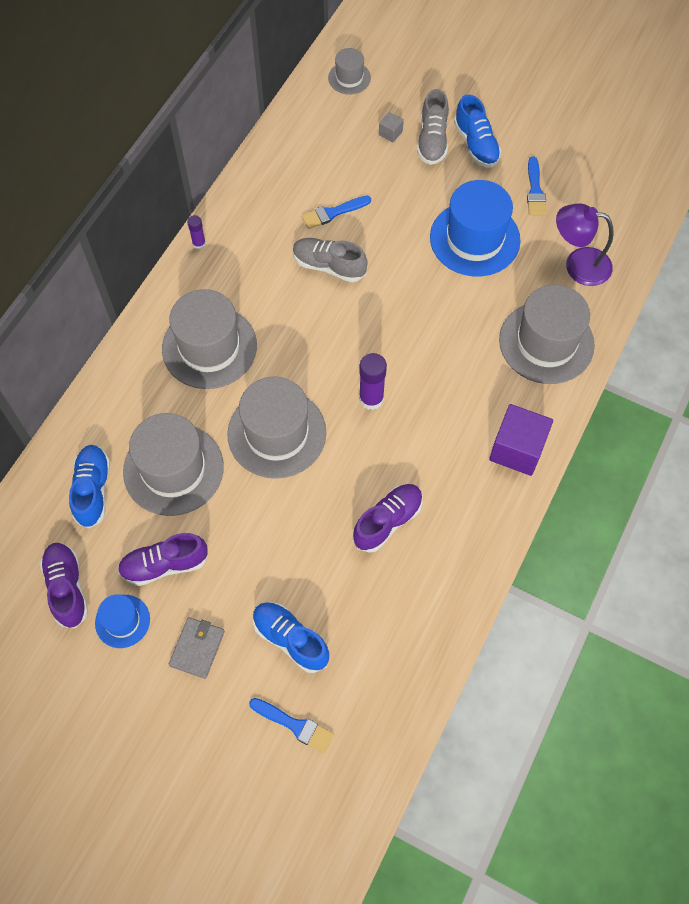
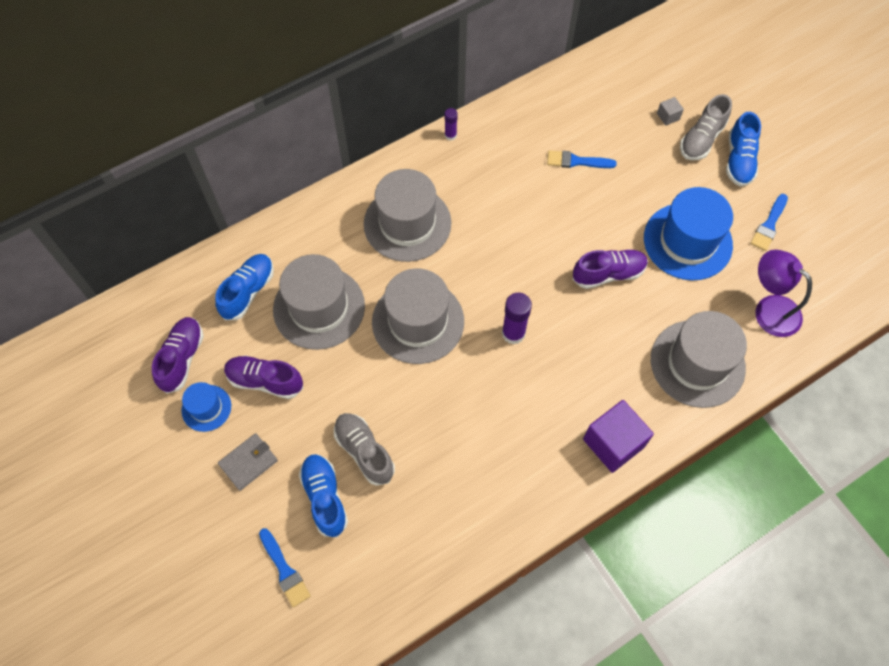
camera: 30 degrees right, 0 degrees up
(329, 266) = (546, 204): grey shoe -> grey shoe (364, 451)
(349, 78) = (660, 54): grey hat -> none
(388, 521) = (464, 444): purple shoe -> purple shoe (608, 274)

